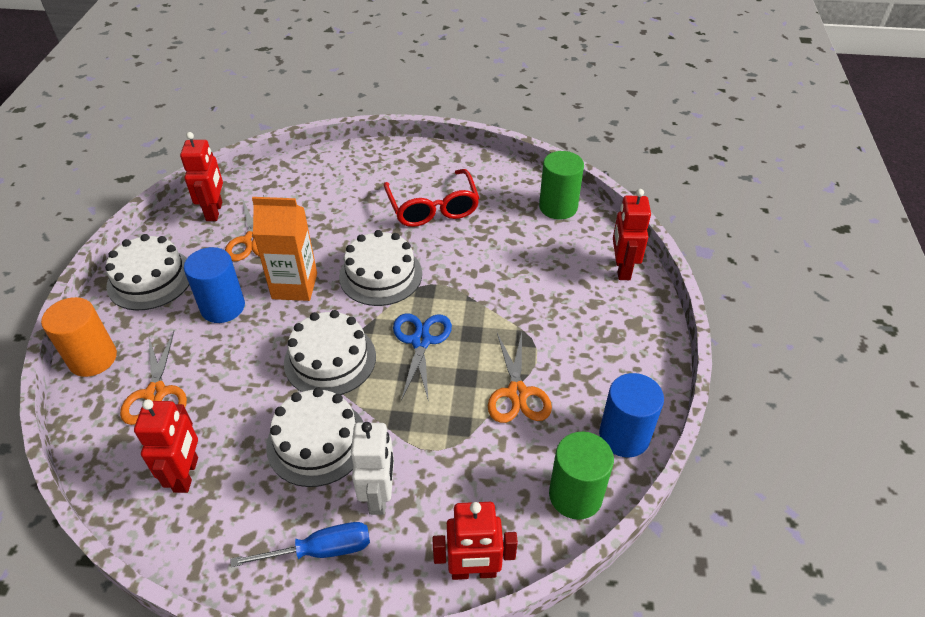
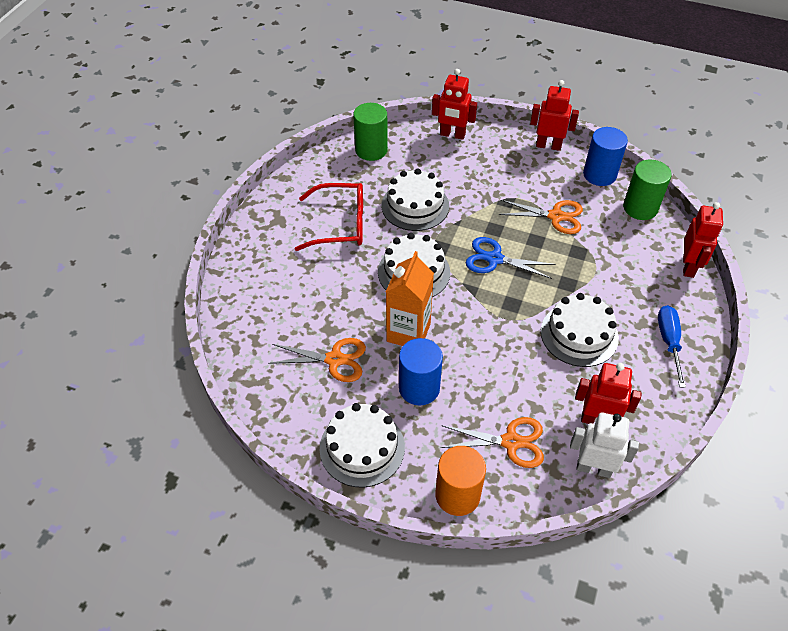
camera: 75 degrees left, 5 degrees up
(215, 211) = (277, 389): red robot -> red robot (548, 145)
(330, 359) = (500, 317): white cake -> white cake (415, 206)
(379, 496) = (630, 304): white robot -> white robot (593, 468)

